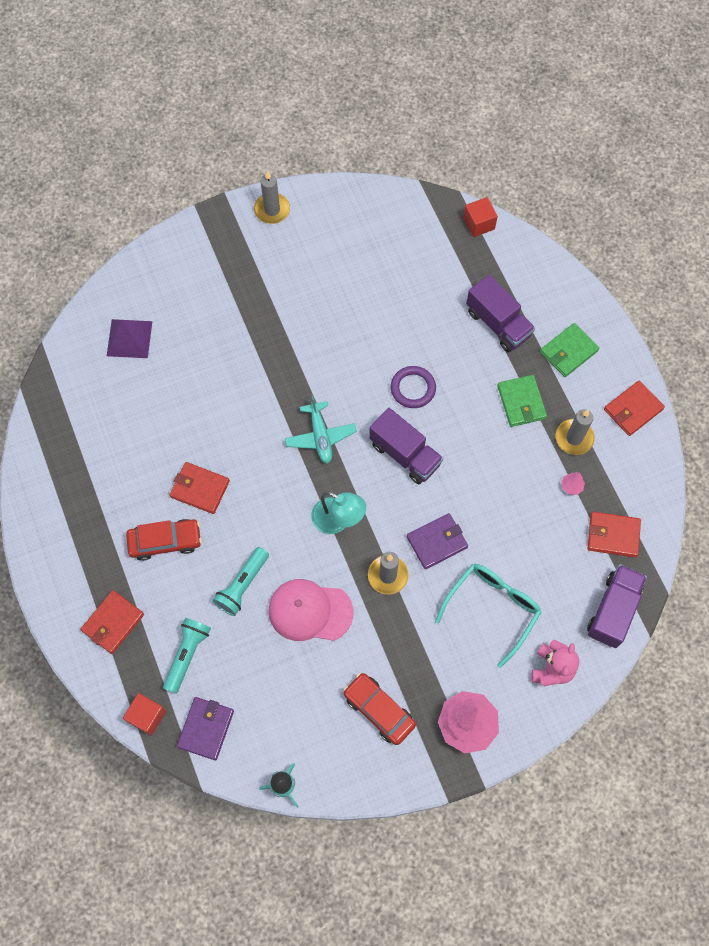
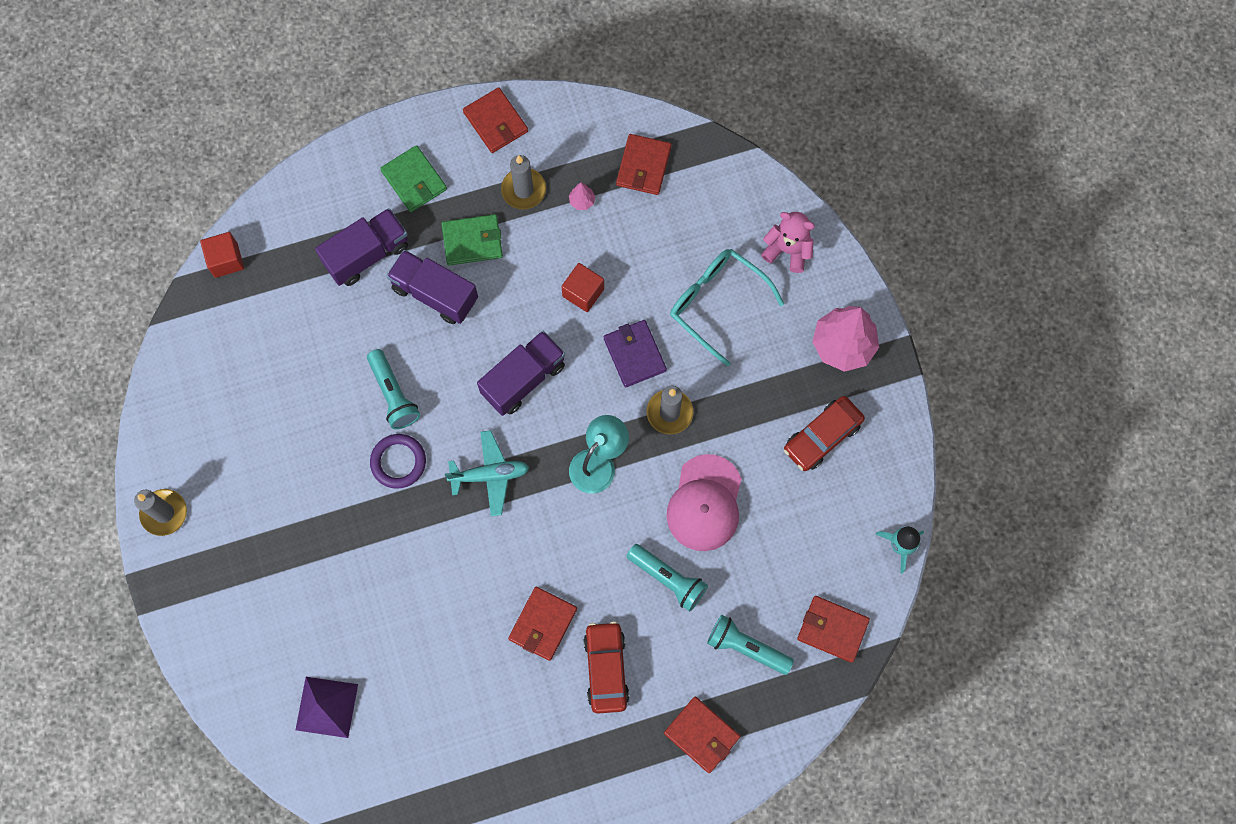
camera: 85 degrees left, 5 degrees up
(147, 716) = (815, 696): red cube -> red cube (583, 292)
(206, 728) = (832, 629): purple wallet -> red wallet
(381, 357) = (393, 394): none -> turquoise flashlight
(413, 388) = (440, 361): purple ring -> purple ring (398, 462)
(613, 610) = (728, 179): purple truck -> purple truck (435, 293)

